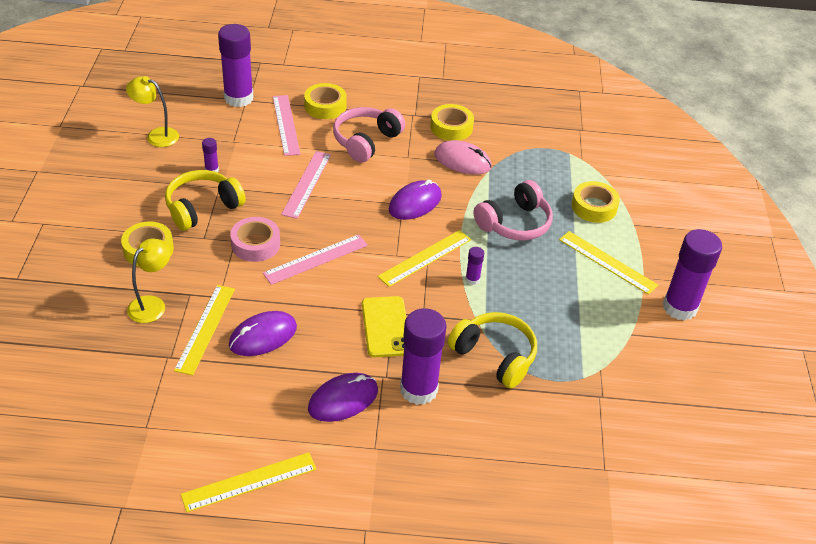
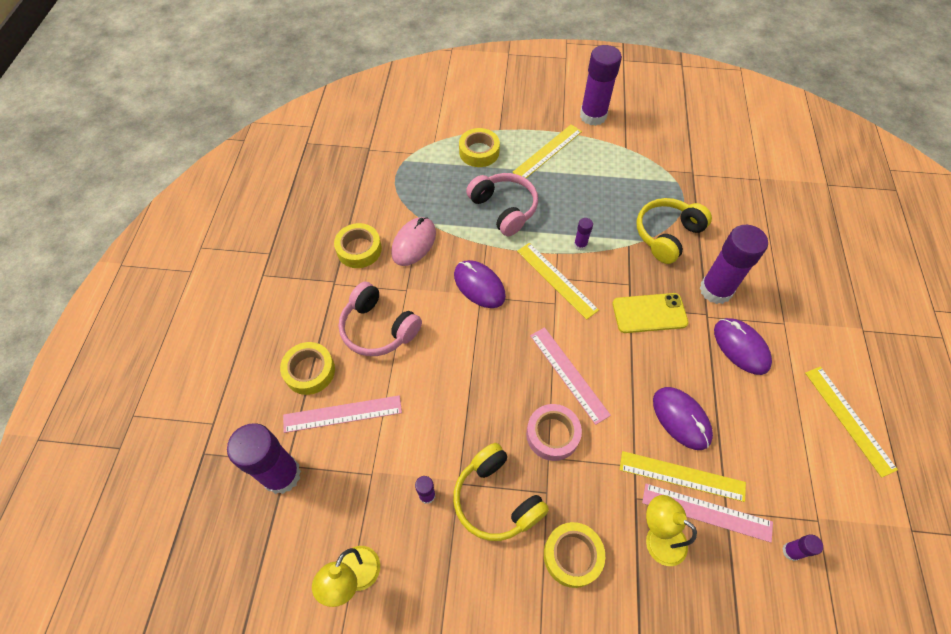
camera: 85 degrees left, 15 degrees up
(122, 398) = (791, 551): none -> purple glue stick
(307, 184) = (451, 386): pink ruler -> pink ruler (706, 512)

